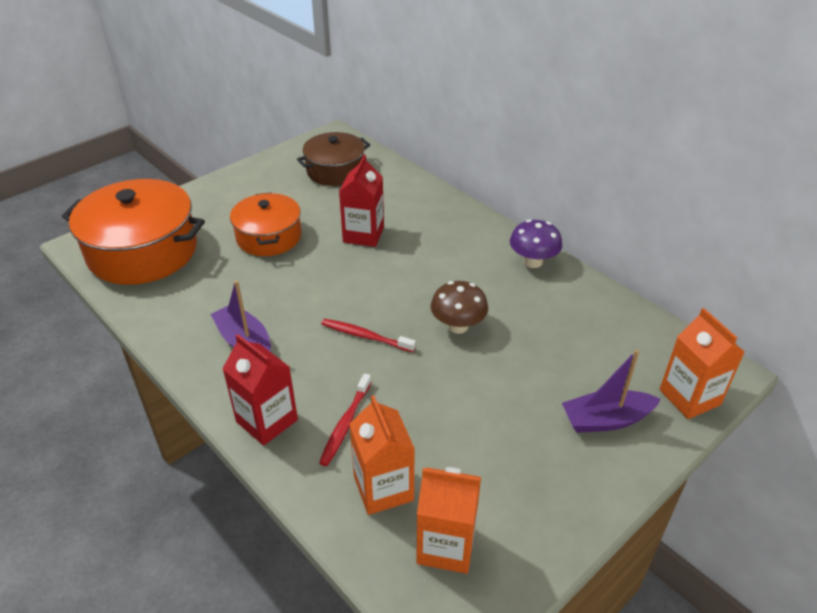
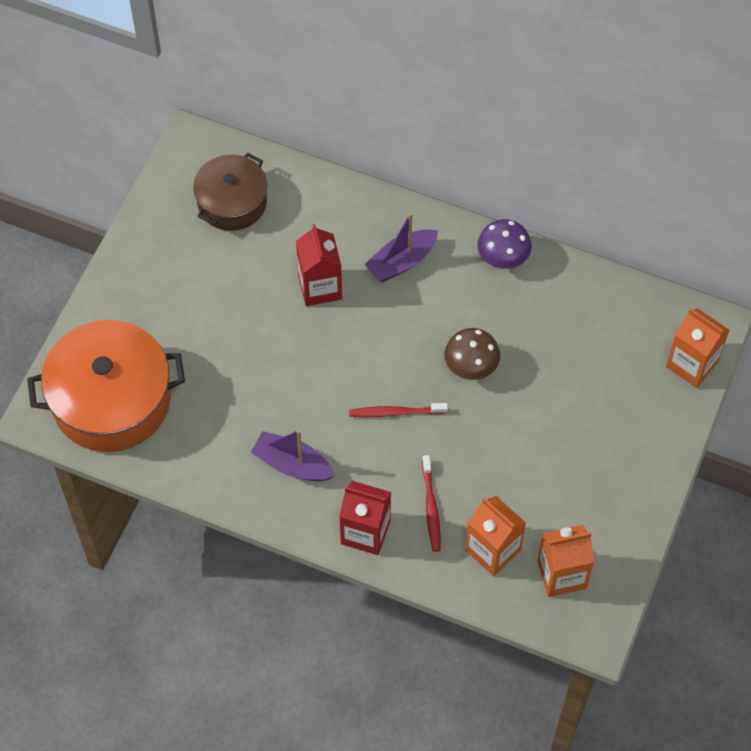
camera: 25 degrees left, 20 degrees up
(269, 237) = (226, 329): orange pot -> none
(606, 420) = (634, 415): purple boat -> purple boat (401, 262)

